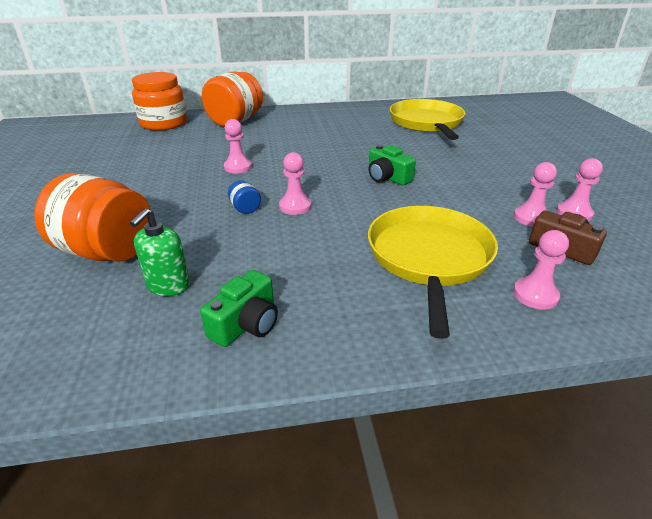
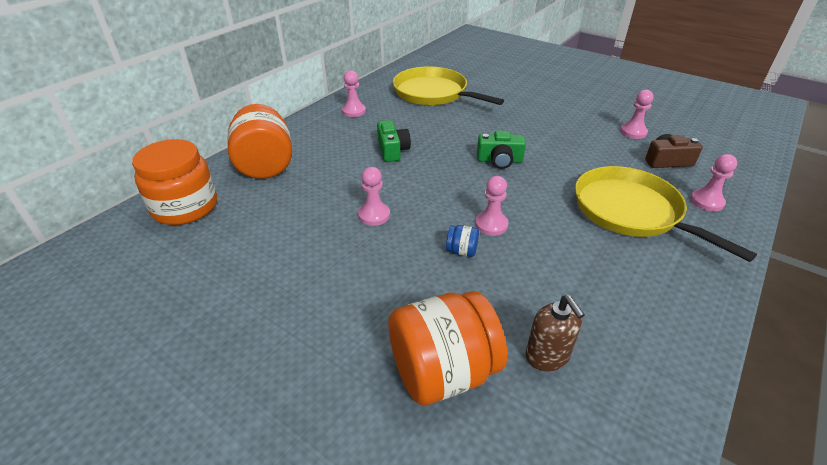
camera: 45 degrees left, 5 degrees up
(168, 286) = (547, 356): green soap dispenser -> brown soap dispenser
(246, 324) = (642, 337): green camera -> green camera (392, 150)
(531, 218) = (622, 148): pink pawn -> pink pawn (353, 111)

